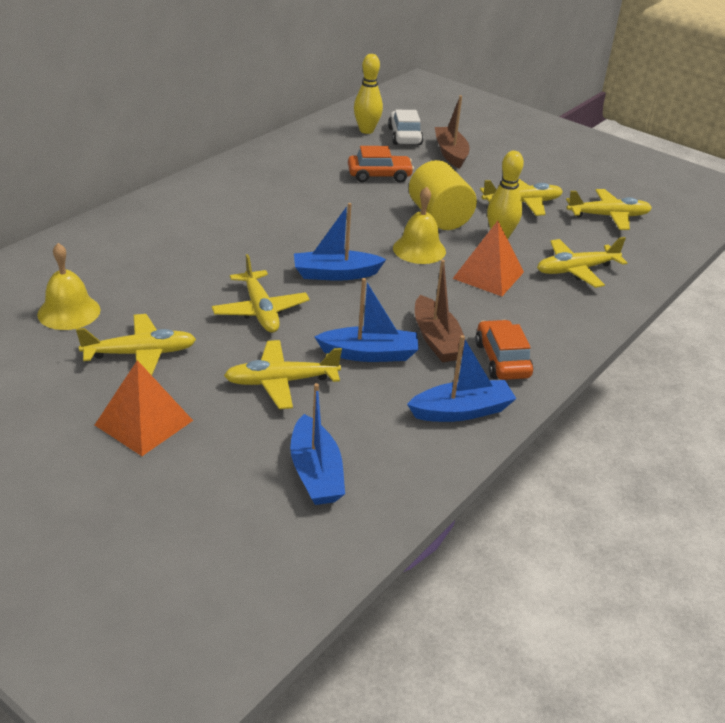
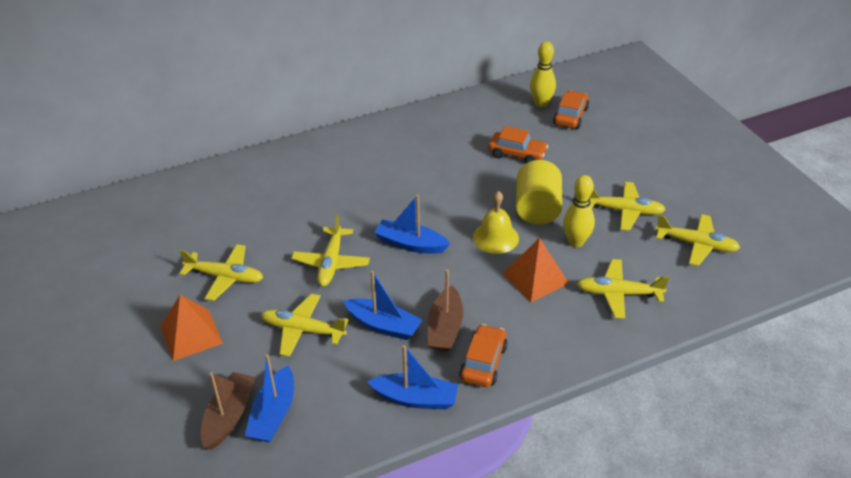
camera: 30 degrees right, 5 degrees up
(69, 312) = (202, 228): yellow bell -> none
(404, 136) = (570, 116): white car -> orange car
(450, 153) = (598, 143): brown boat -> brown boat (229, 416)

